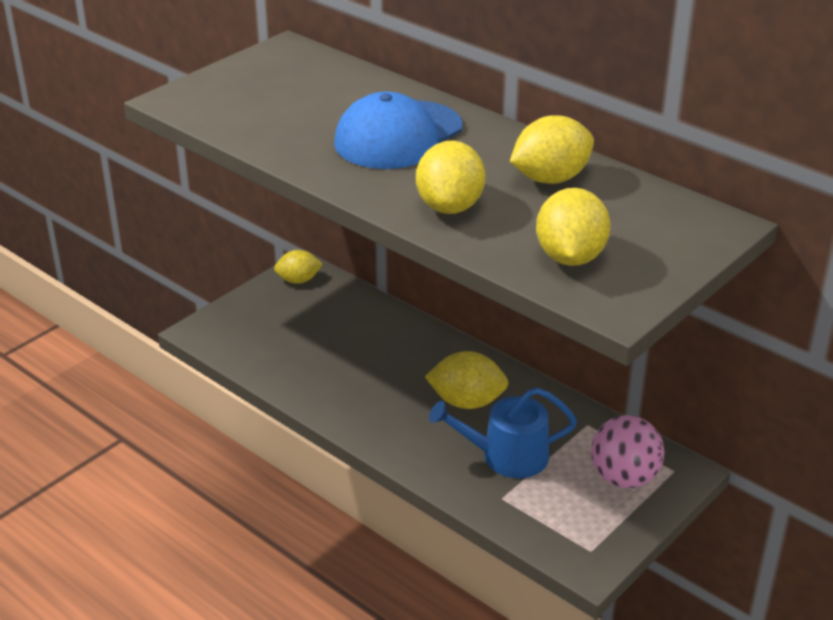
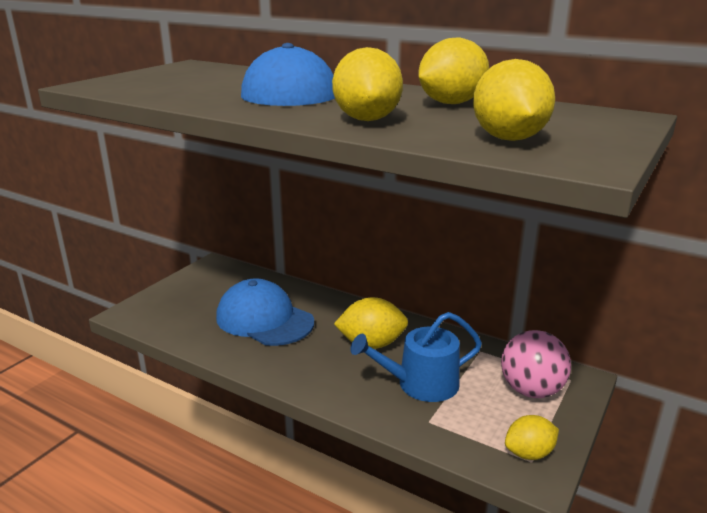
camera: 10 degrees left, 10 degrees down
(298, 280) = (211, 271): yellow lemon -> yellow lemon (529, 453)
(352, 356) = (264, 319): none -> blue cap

